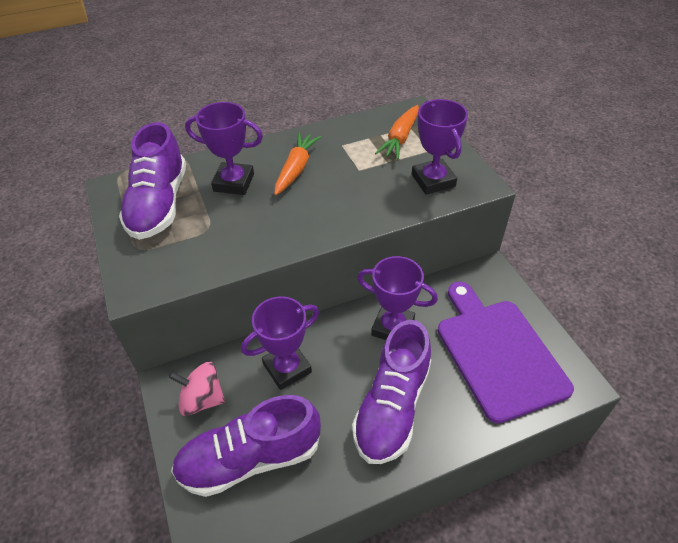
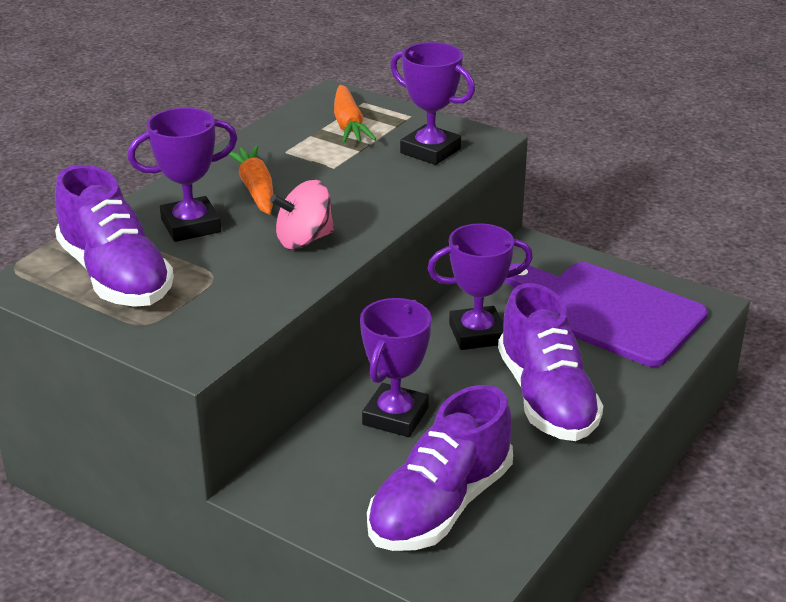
camera: 35 degrees left, 15 degrees down
(202, 399) = (324, 485): pink spinning top -> pink spinning top (304, 240)

